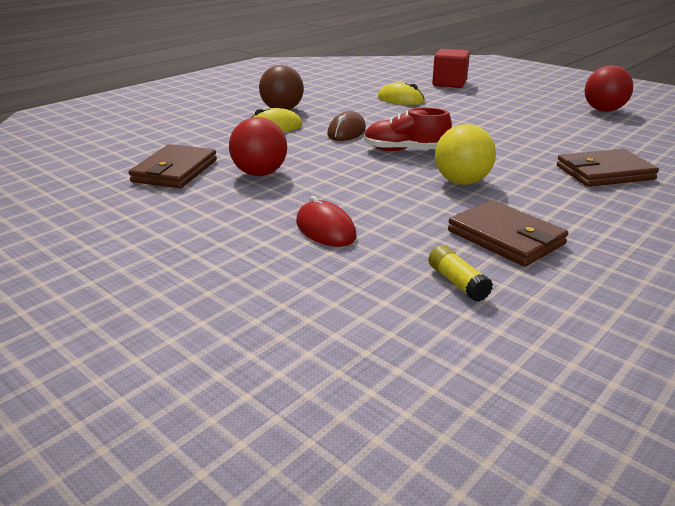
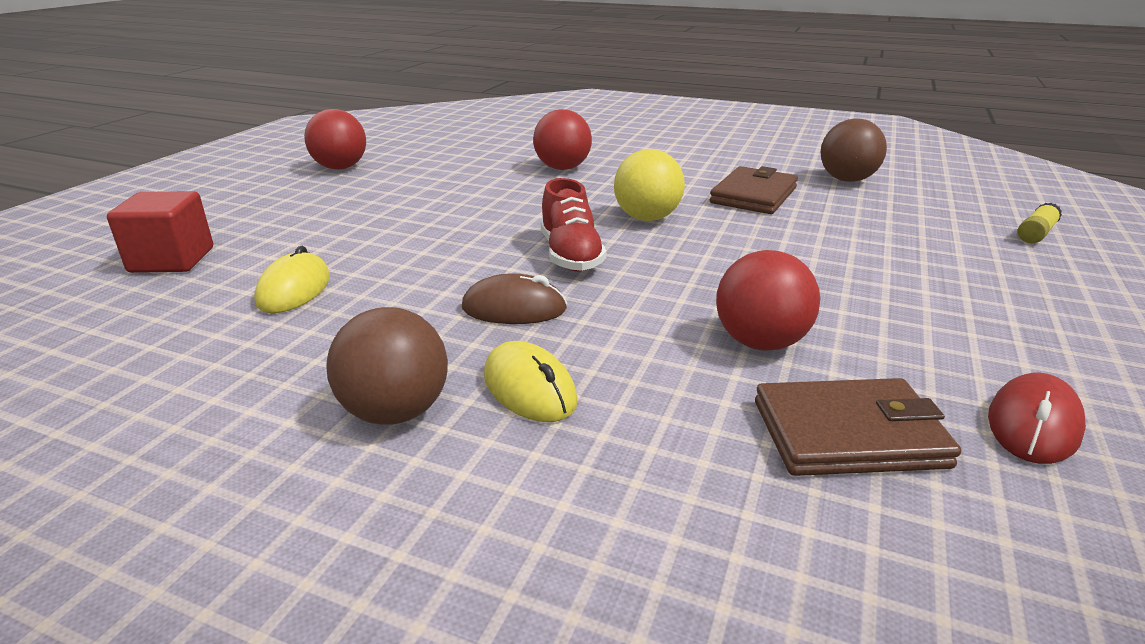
camera: 110 degrees left, 0 degrees up
(325, 229) = (850, 265): red mouse -> red mouse (1033, 425)
(457, 283) = (853, 205): yellow glue stick -> yellow glue stick (1036, 233)
(553, 314) = (847, 180): none -> brown ball
(604, 173) = (562, 168): brown wallet -> red ball

